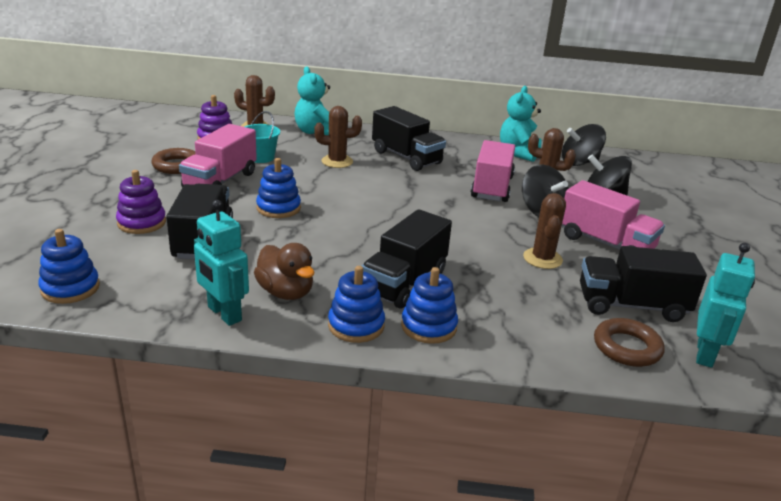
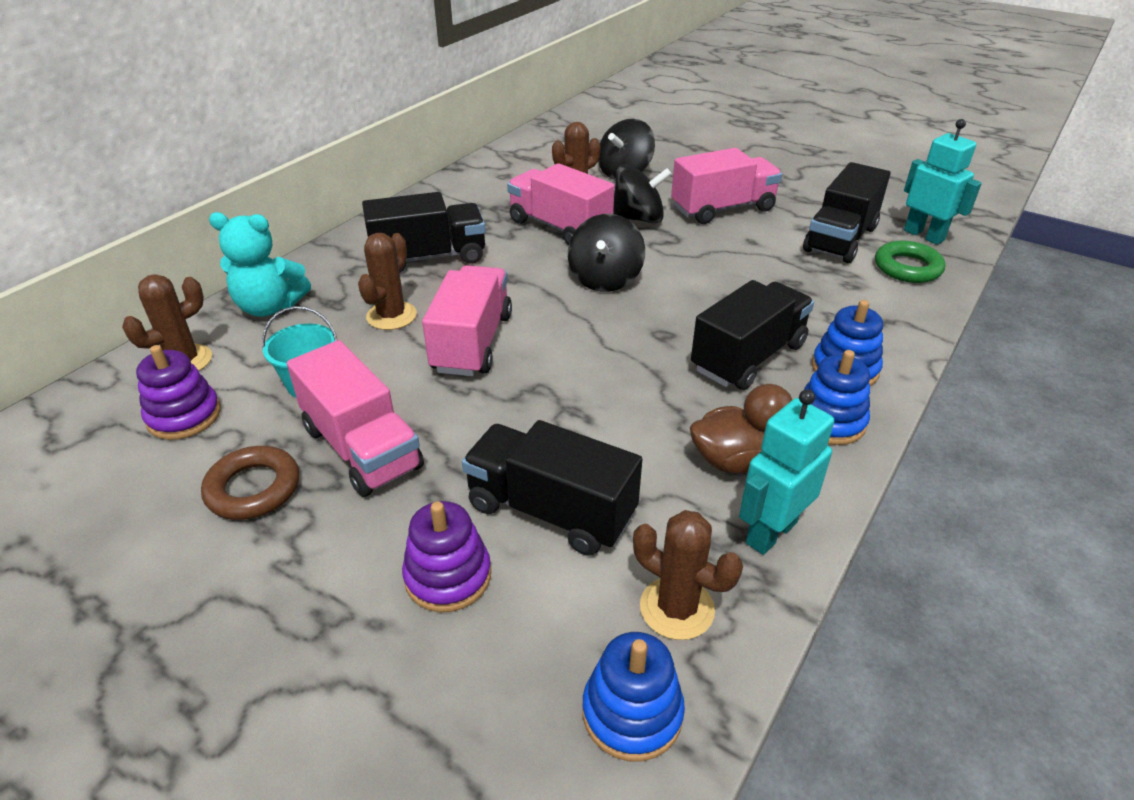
camera: 60 degrees left, 10 degrees up
(224, 314) = (770, 532): turquoise robot -> turquoise robot turned 150 degrees clockwise
(278, 208) = (498, 408): blue stacking toy -> none
(332, 188) = (472, 343): none -> pink truck
(404, 282) = (748, 357): black truck -> black truck turned 105 degrees counterclockwise
(518, 153) = (485, 181): turquoise teddy bear -> none
(542, 259) = (736, 253): brown cactus -> brown cactus (677, 608)
(579, 163) = (540, 157): black spinning top -> black spinning top (605, 279)
(627, 347) = (907, 268): brown ring -> green ring

